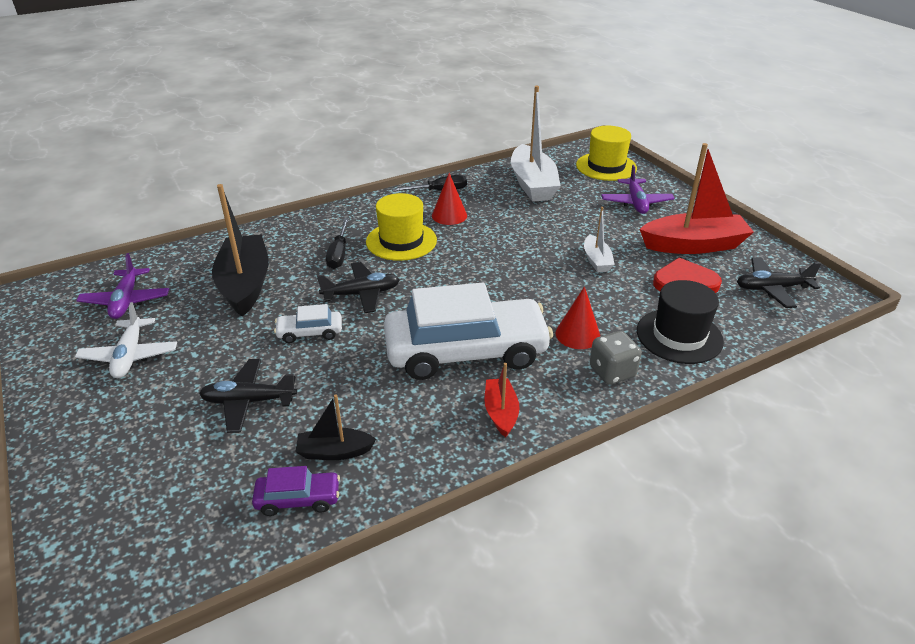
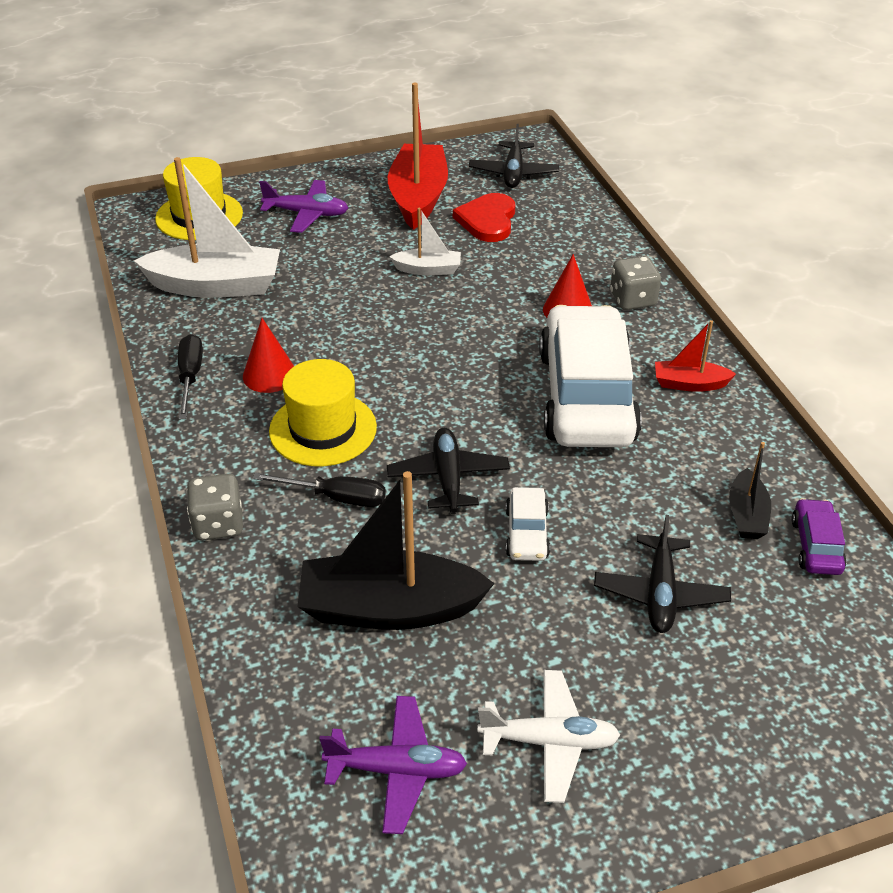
camera: 80 degrees left, 5 degrees up
(314, 220) = (218, 524): none -> grey dice
(679, 336) = (581, 246): black hat -> none

